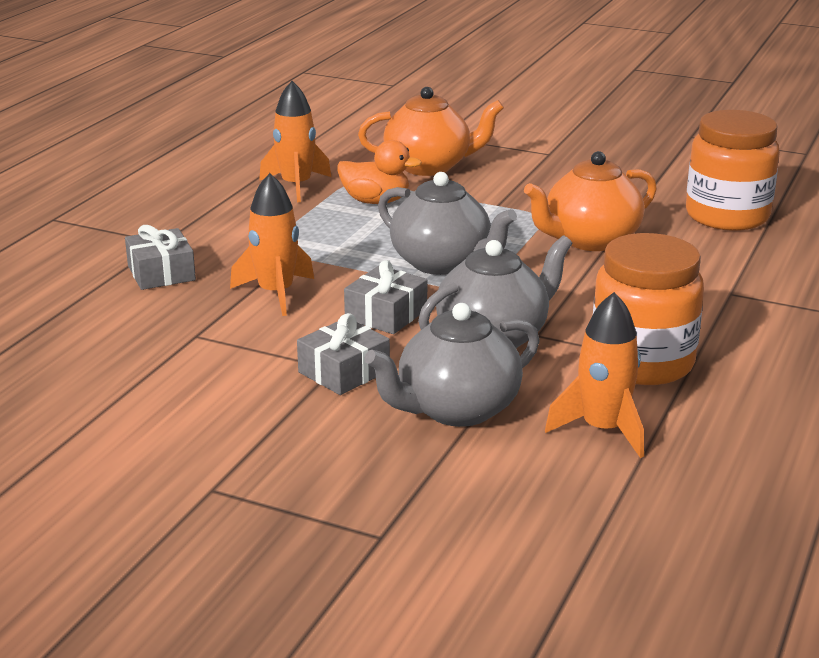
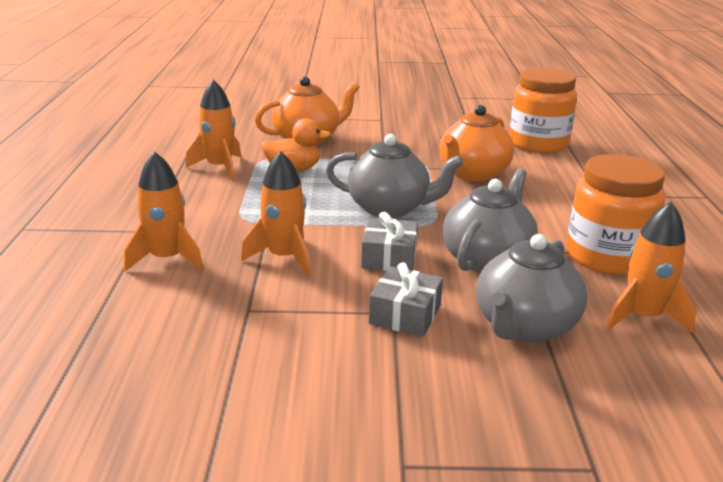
camera: 25 degrees left, 0 degrees up
(161, 273) = (167, 259): grey gift -> orange rocket

